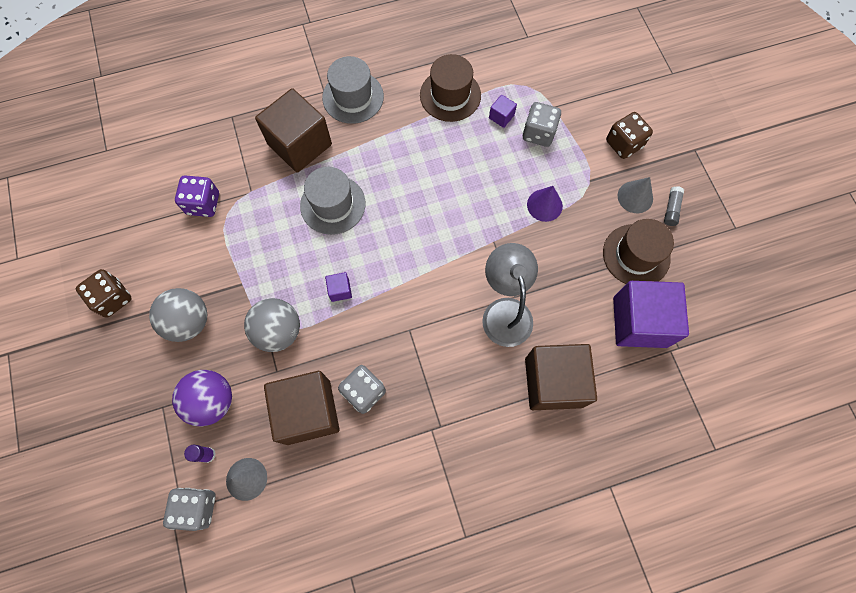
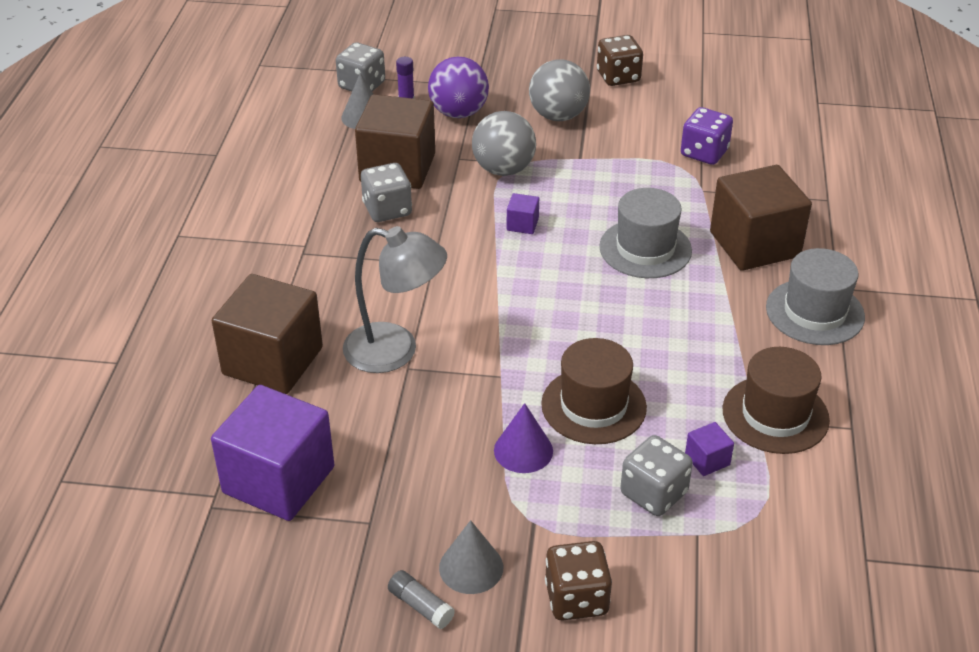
camera: 115 degrees right, 30 degrees down
(636, 255) = (376, 522): brown hat -> brown hat (593, 406)

